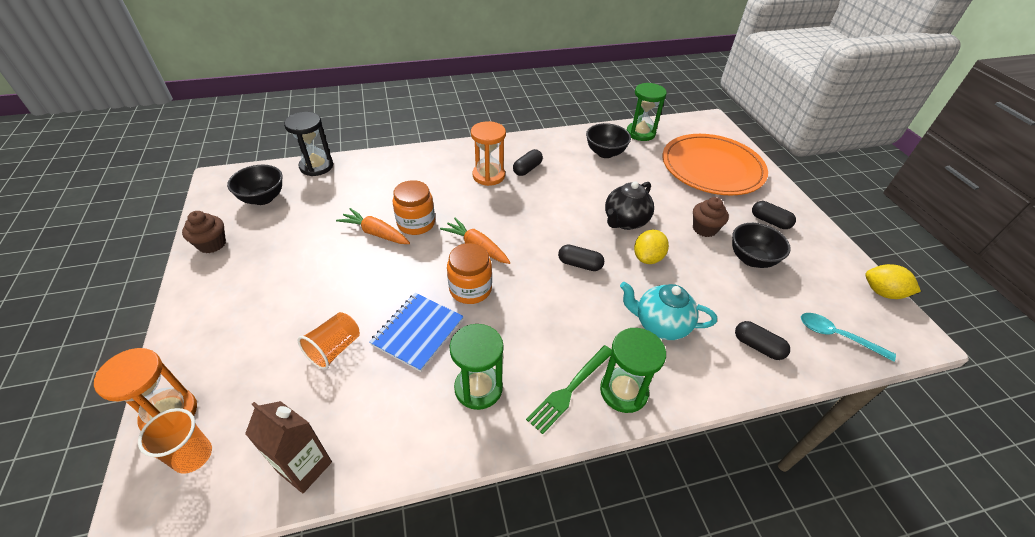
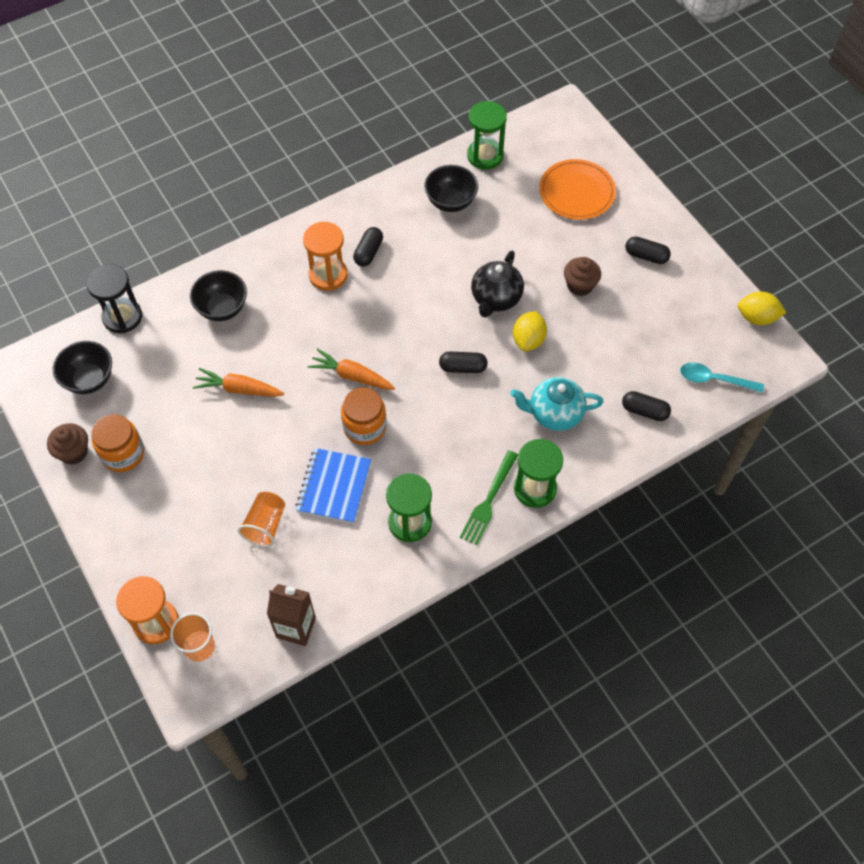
camera: 15 degrees left, 15 degrees up
(416, 223) = (276, 364): orange jar -> orange jar (123, 453)
(712, 168) = (576, 192): orange plate -> orange plate, size x0.63
(751, 259) = (631, 312): black bowl -> black bowl (222, 308)

